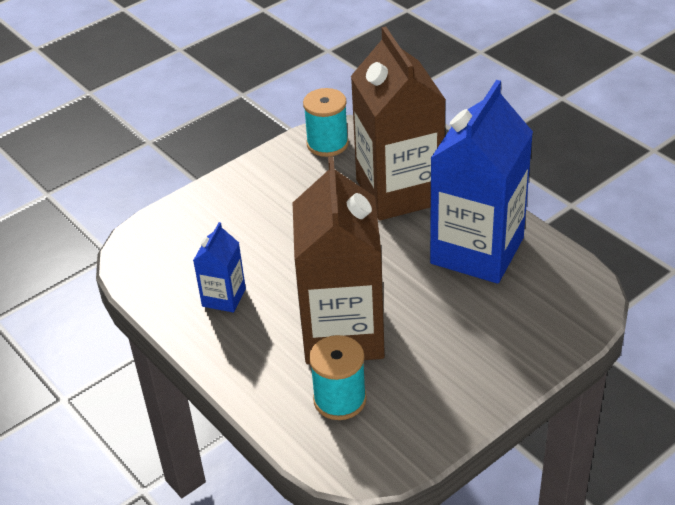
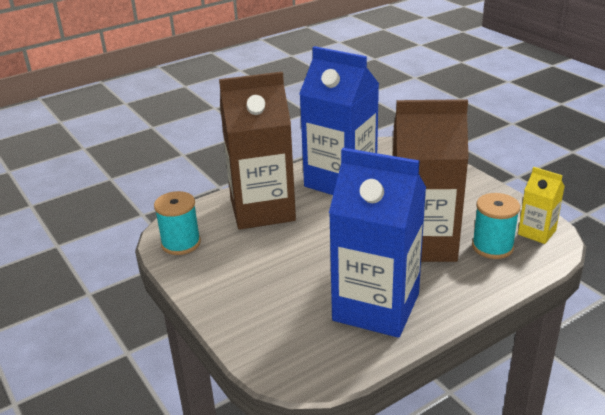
camera: 85 degrees left, 10 degrees down
(224, 297) = (376, 307): blue carton -> blue carton, size x2.16
(376, 448) = (536, 232): none -> yellow carton

